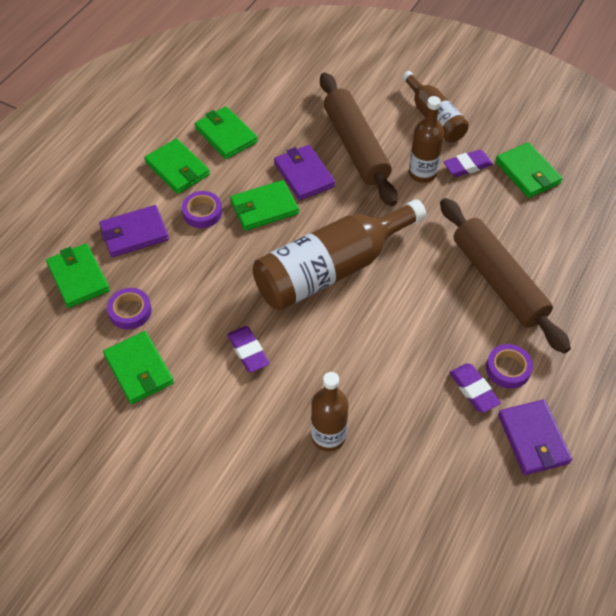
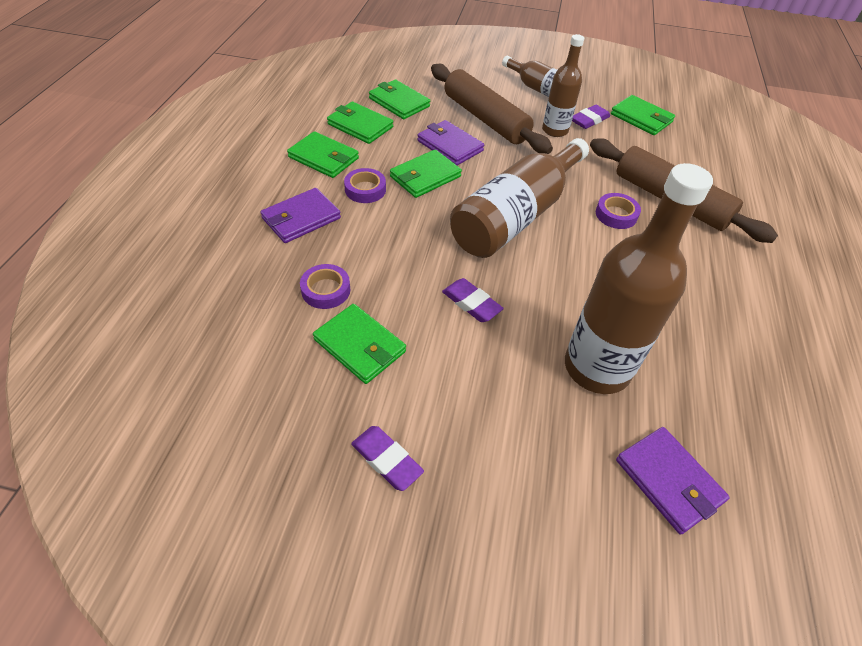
camera: 20 degrees left, 5 degrees down
(78, 277) = (253, 268): green wallet -> green wallet (399, 102)
(328, 436) = (597, 367): brown bottle -> brown bottle, size x1.73
(473, 390) = (707, 293): purple eraser -> purple eraser (387, 460)
(508, 369) = (725, 269): purple tape -> purple tape (616, 215)
(533, 439) = (788, 325): purple wallet -> purple wallet (668, 481)

